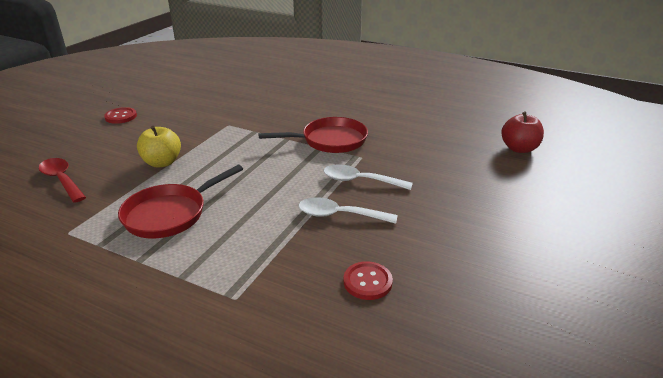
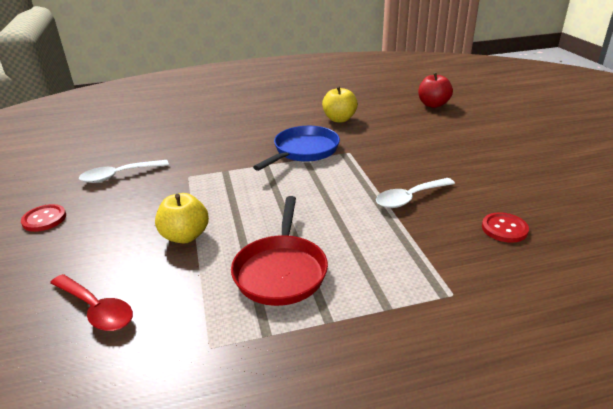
camera: 40 degrees left, 0 degrees up
(62, 180) = (96, 309): red spoon -> red spoon turned 150 degrees counterclockwise
(330, 141) = (304, 151): red pan -> blue pan
(360, 181) = (379, 169): white spoon -> white spoon (119, 176)
(404, 127) = (339, 119): none -> yellow apple

